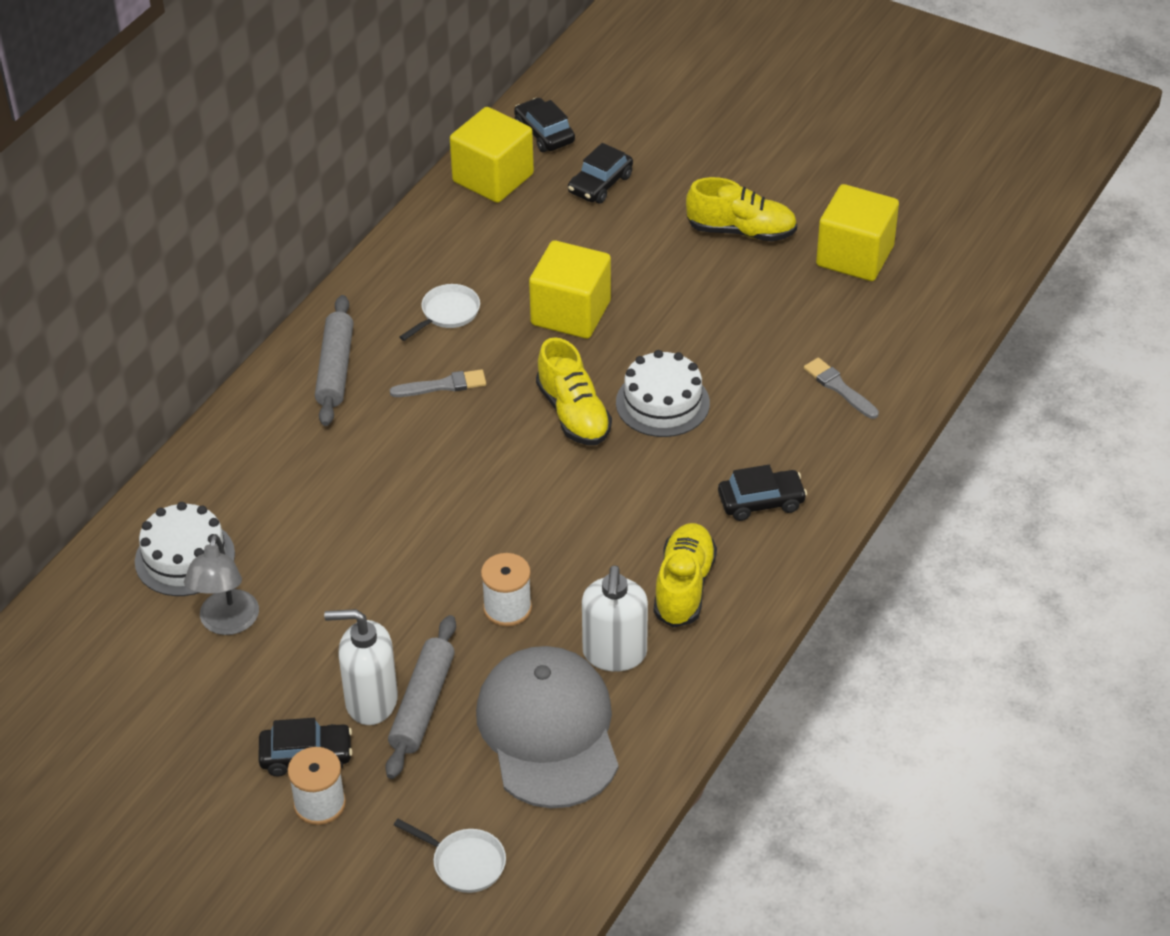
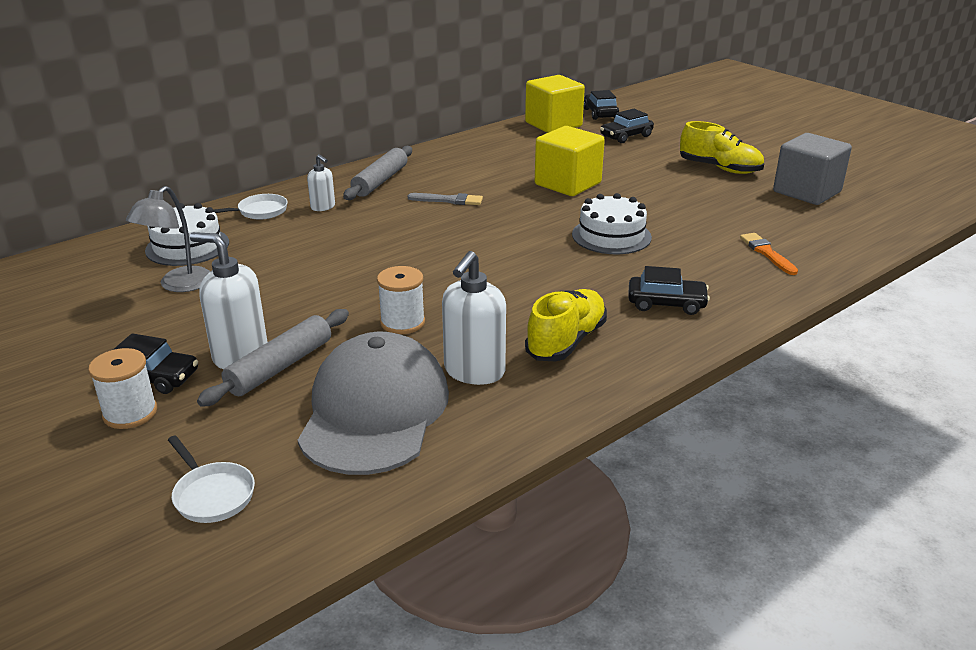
camera: 20 degrees right, 15 degrees down
(297, 440) = (323, 207): none -> white soap dispenser
(447, 313) = (478, 171): white pan -> white pan (259, 212)
(573, 413) = (536, 229): yellow shoe -> none
(839, 388) = (767, 253): grey brush -> orange brush
(855, 256) = (807, 192): yellow cube -> grey cube

